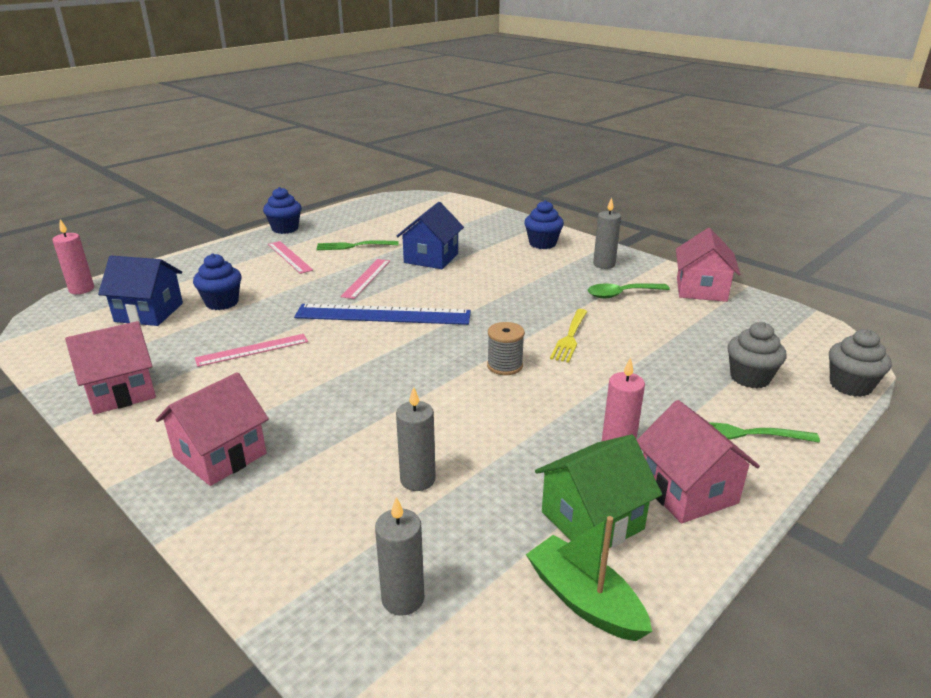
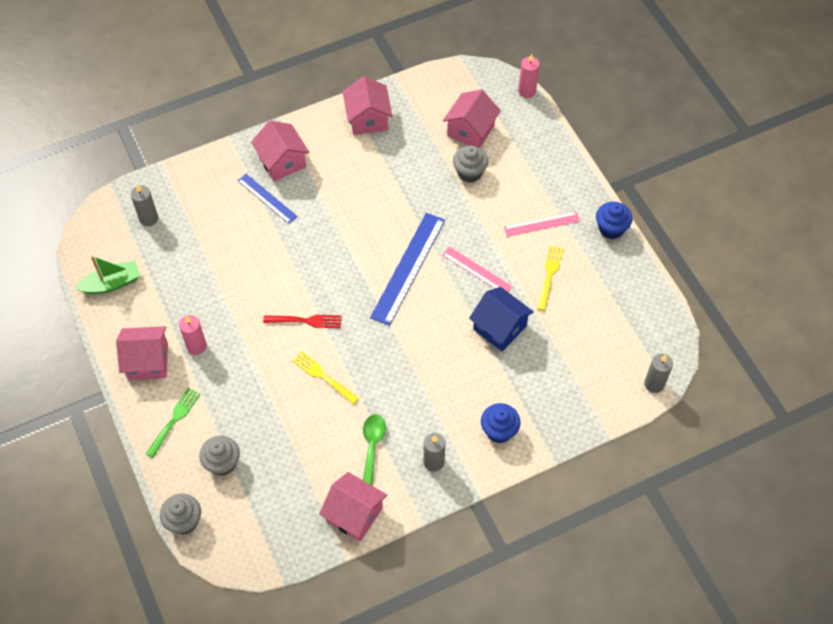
camera: 110 degrees right, 30 degrees up
(149, 312) = (470, 130): blue house -> pink house
(222, 302) = (469, 172): blue cupcake -> grey cupcake
(252, 350) = (390, 185): pink ruler -> none
(305, 451) = (267, 198): none -> blue ruler
(354, 246) = (549, 275): green fork -> yellow fork
(417, 479) = (219, 243): grey candle -> grey candle (654, 384)
(505, 366) = (305, 321): grey spool -> red fork
(592, 520) = (152, 308): green house -> none

